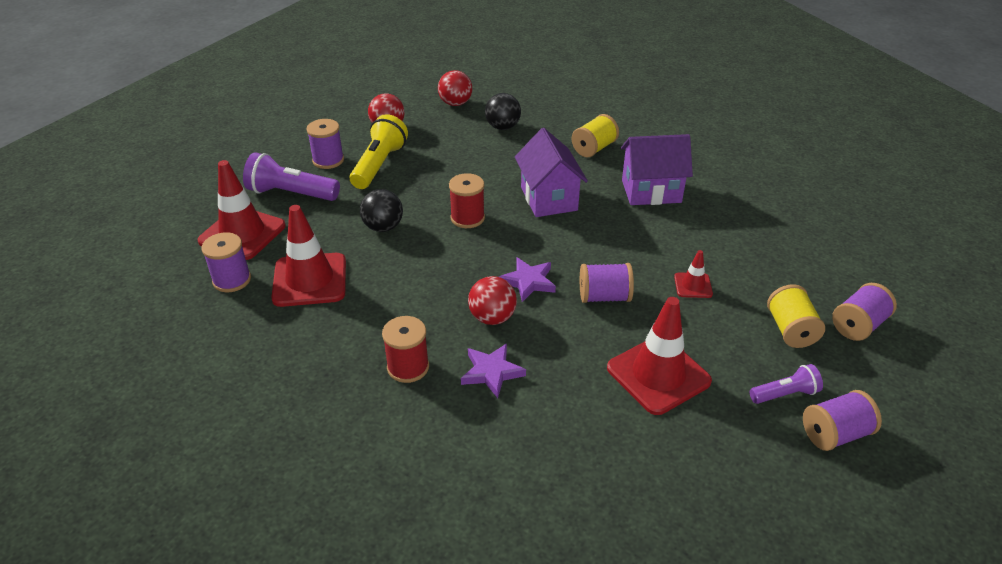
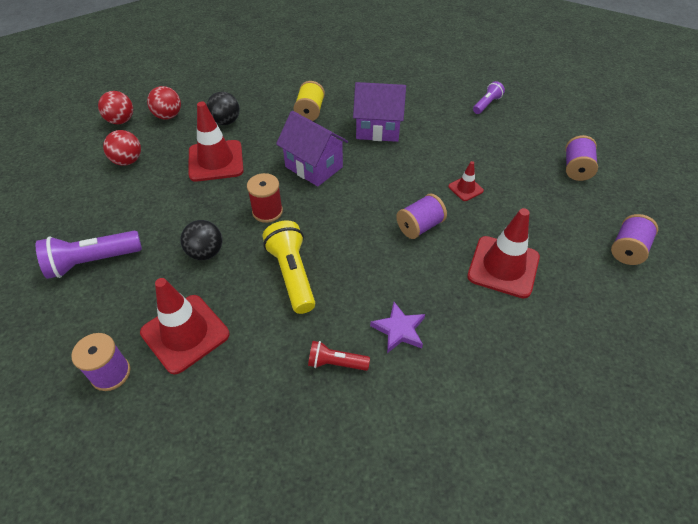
camera: 35 degrees left, 10 degrees up
(242, 233) = (79, 323): red traffic cone -> red traffic cone (216, 161)
(328, 160) = (99, 214): purple spool -> none
(379, 165) = (151, 198): yellow flashlight -> yellow flashlight (292, 274)
(408, 367) = (336, 363): red spool -> red flashlight
(492, 318) = (360, 285): red ball -> red ball (121, 121)
(528, 281) = (359, 242): purple star -> none
(651, 191) = (378, 129): purple house -> purple house turned 45 degrees clockwise
(784, 394) = (581, 238): purple flashlight -> purple flashlight (486, 104)
(790, 330) = (546, 191): yellow spool -> none

